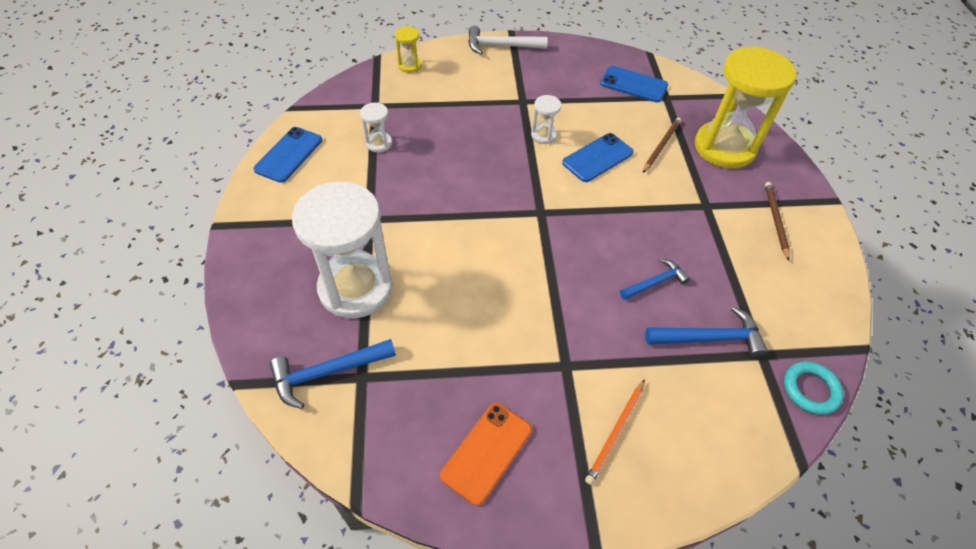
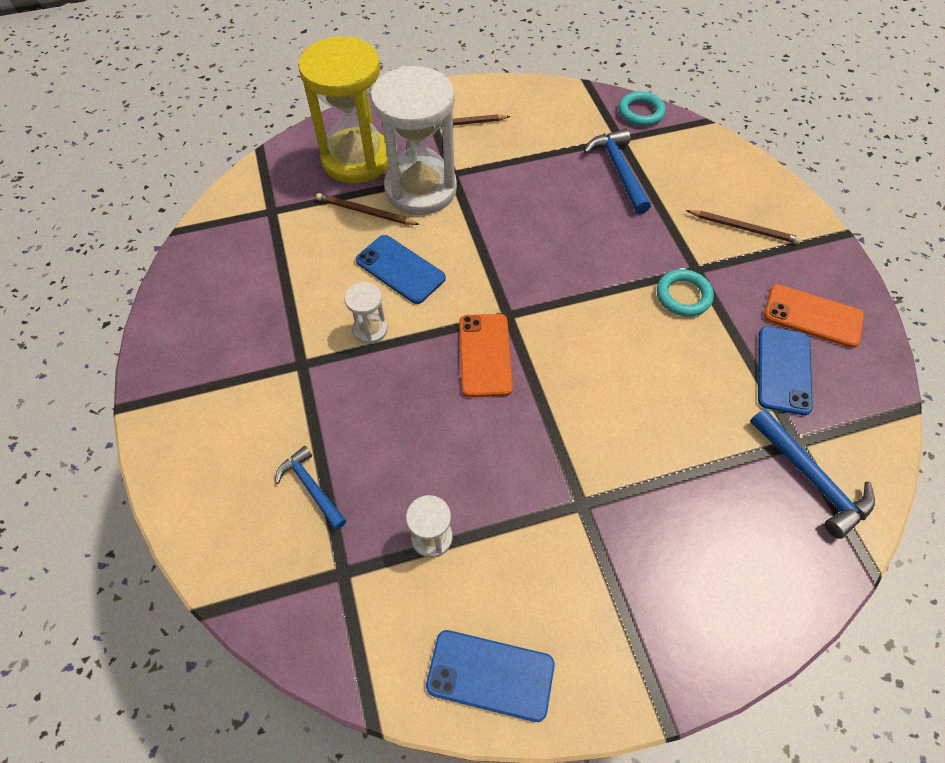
camera: 100 degrees left, 5 degrees up
(356, 288) = (693, 485): white hourglass -> white hourglass (420, 189)
(410, 66) = (228, 545): yellow hourglass -> none
(501, 46) = (164, 415): white hammer -> none
(506, 192) = (485, 355): none -> orange phone
(535, 342) = (683, 296): none -> turquoise ring
(615, 432) = (743, 228): orange pencil -> brown pencil
(633, 84) = (249, 244): blue phone -> blue phone (783, 370)
(655, 282) = (570, 209): blue hammer -> blue hammer (311, 487)

